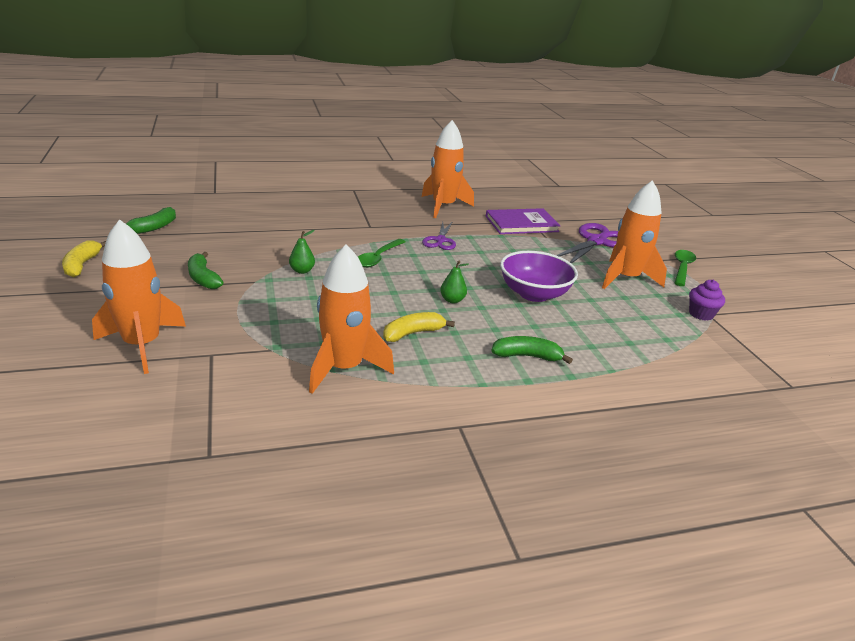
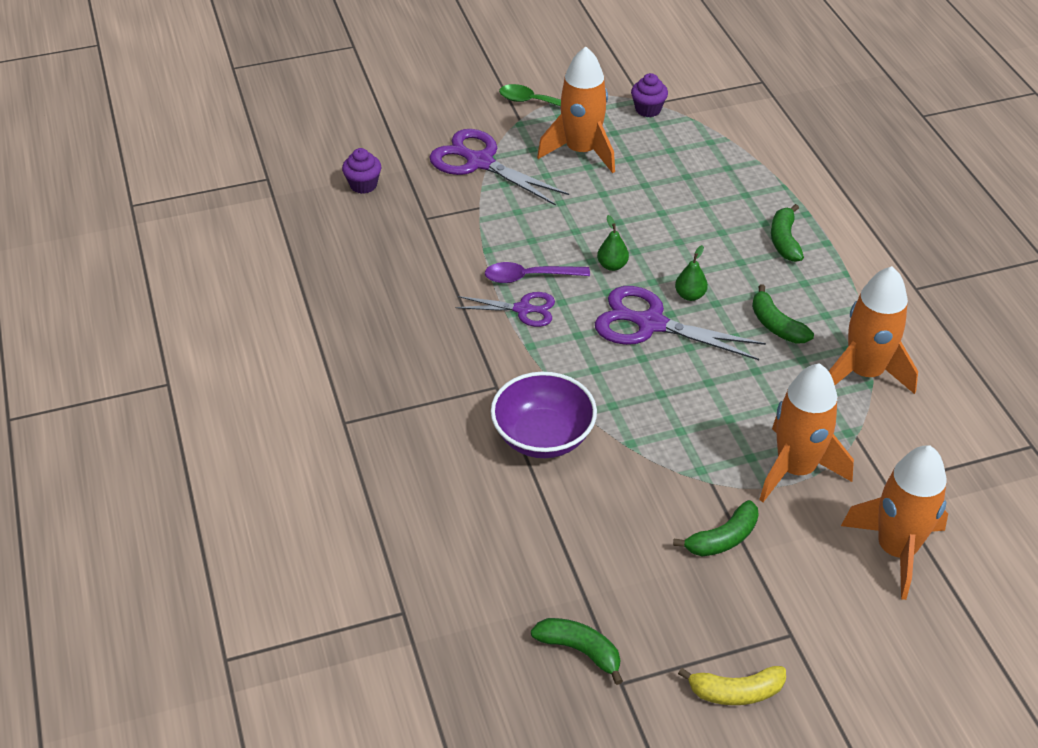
camera: 90 degrees left, 15 degrees up
(302, 271) = (665, 440): green pear -> green pear (612, 265)
(378, 258) = (600, 368): green spoon -> none
(413, 333) = (776, 325): yellow banana -> green banana
(421, 281) = (651, 324): none -> purple scissors
(443, 206) = (393, 309): orange rocket -> orange rocket (795, 469)
(473, 245) = (529, 277): none -> purple spoon
(521, 224) = (439, 228): purple book -> none
(534, 294) = (649, 228): purple bowl -> purple bowl (543, 437)
(560, 207) = (363, 185): none -> purple cupcake

